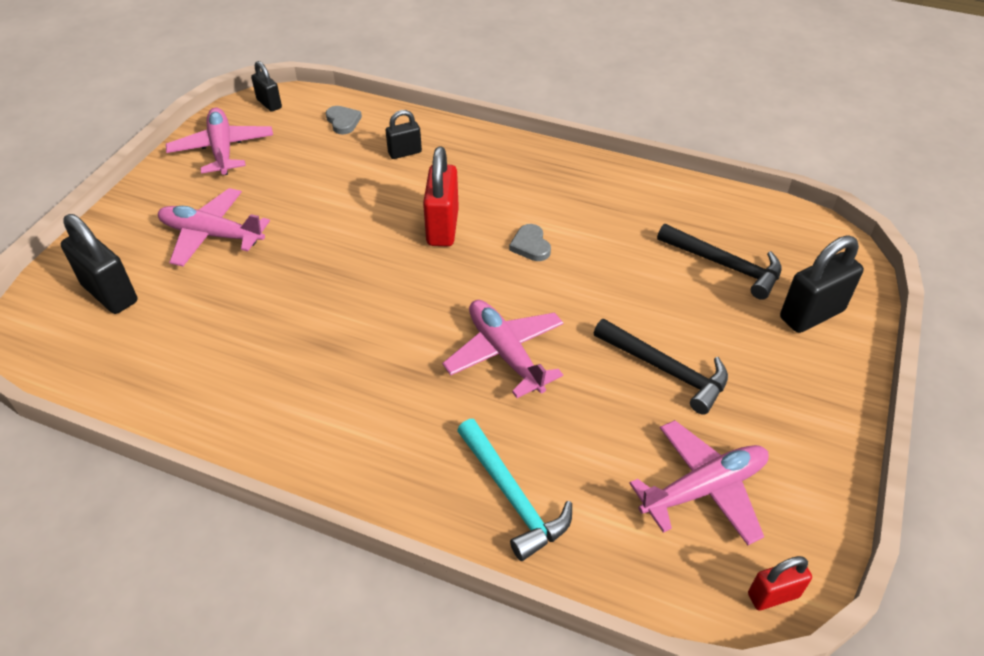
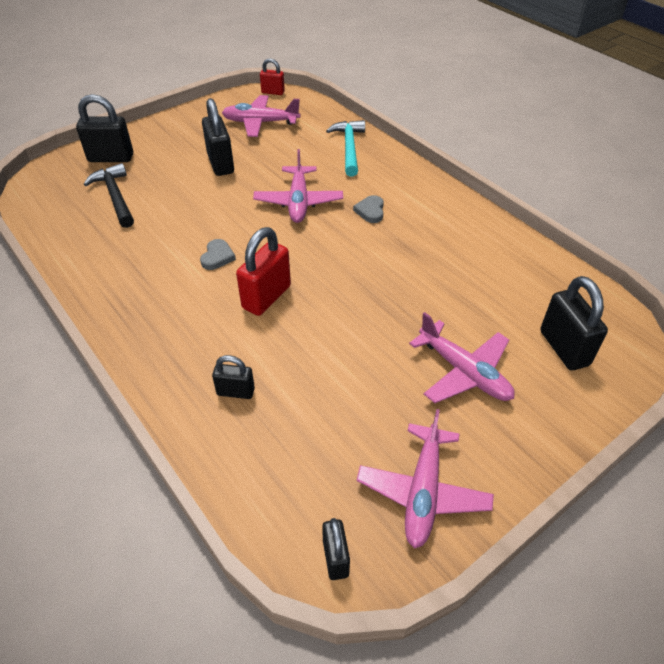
camera: 150 degrees left, 0 degrees up
(343, 122) = (266, 472): grey heart -> grey heart (370, 211)
(666, 370) = (220, 164): black hammer -> black padlock

